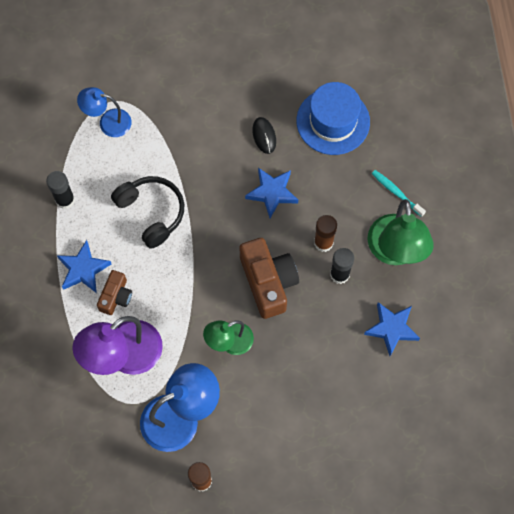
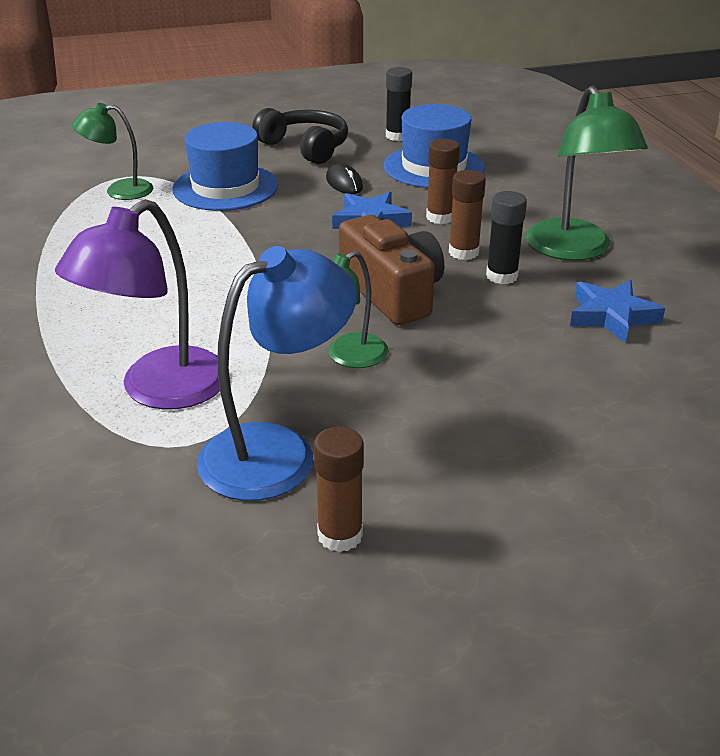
camera: 10 degrees left, 35 degrees down
(65, 200) = (53, 252): black glue stick -> black glue stick (397, 136)
(83, 269) = (82, 309): blue star -> none
(108, 122) = (119, 190): blue lamp -> green lamp
(116, 296) = (139, 330): brown camera -> none
(152, 212) = (192, 251): black headphones -> black headphones (305, 147)
(181, 129) = (225, 187): none -> blue hat
(319, 195) = (440, 217): none -> brown glue stick
(396, 192) = (547, 207): turquoise toothbrush -> none

